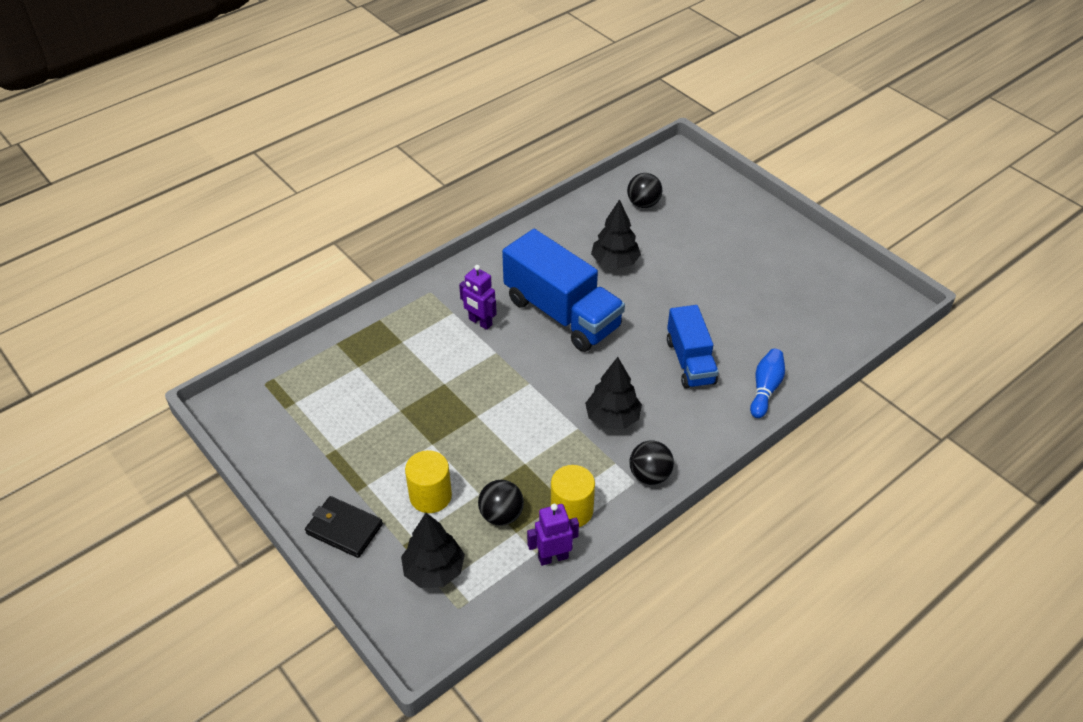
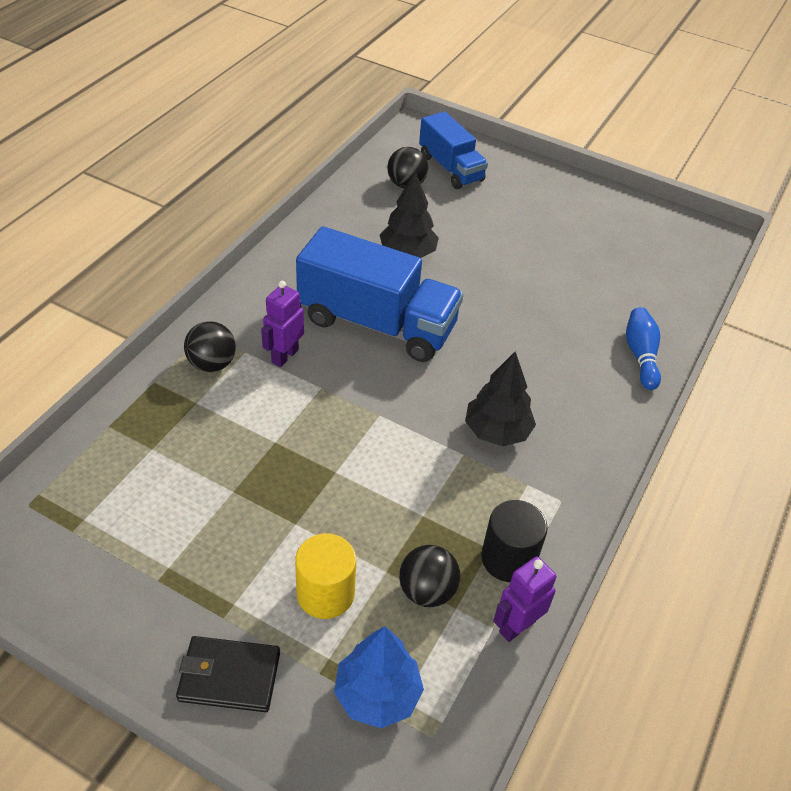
camera: 25 degrees left, 0 degrees up
(434, 570) = (377, 694): black tree -> blue tree
(480, 322) = (284, 356): purple robot -> purple robot turned 105 degrees clockwise
(571, 510) = (508, 559): yellow cylinder -> black cylinder
(649, 475) = (573, 488): black ball -> black ball (212, 364)
(690, 361) = (547, 345): blue truck -> blue truck (450, 168)

